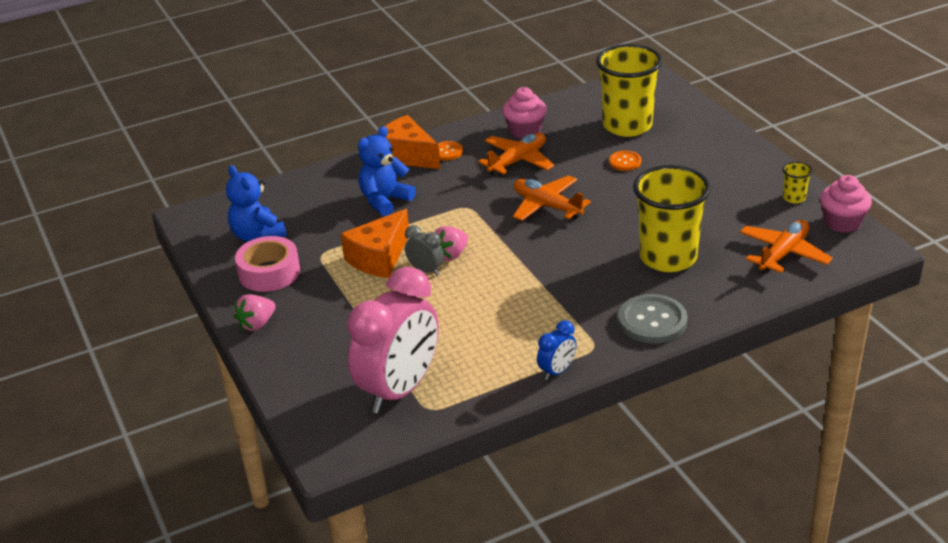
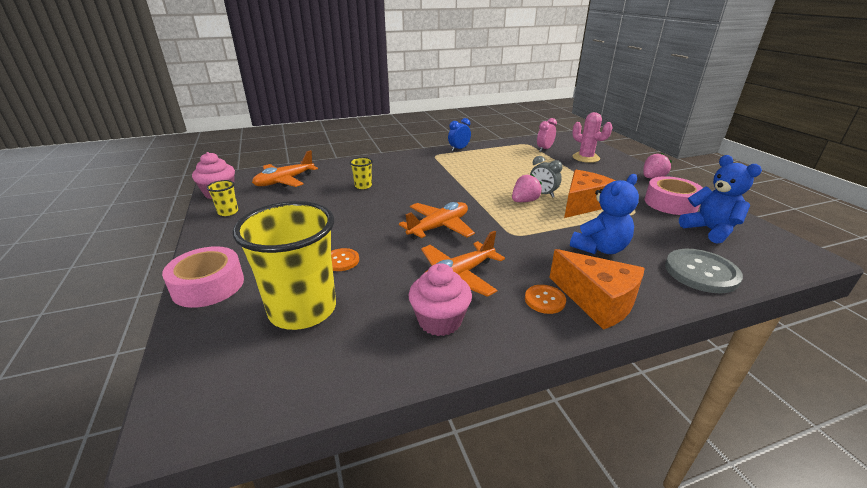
camera: 175 degrees left, 5 degrees down
(334, 369) = (586, 158): none -> pink cactus
(399, 390) = (544, 149): pink clock -> pink clock, size x0.43
(547, 206) = (439, 227): orange plane -> orange plane turned 90 degrees counterclockwise
(652, 321) = (396, 161): grey button -> grey button (701, 272)
(668, 257) = (363, 186): yellow cup -> yellow cup, size x0.42
(717, 131) = (208, 285): none -> pink tape

